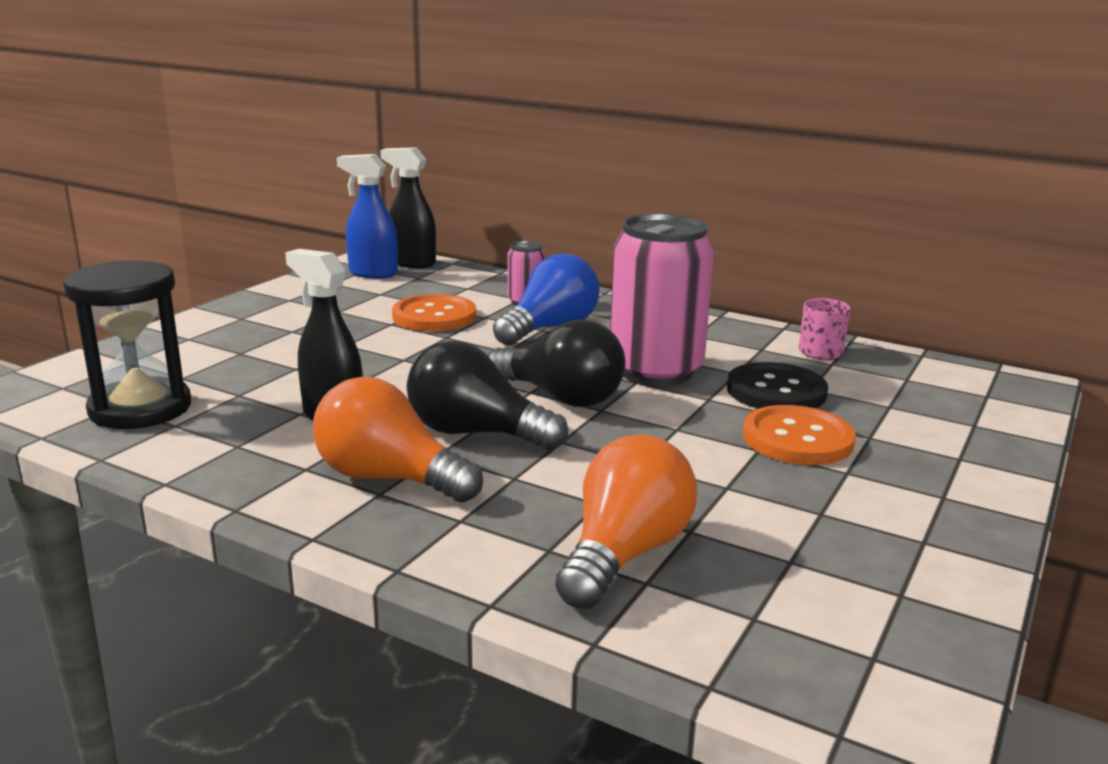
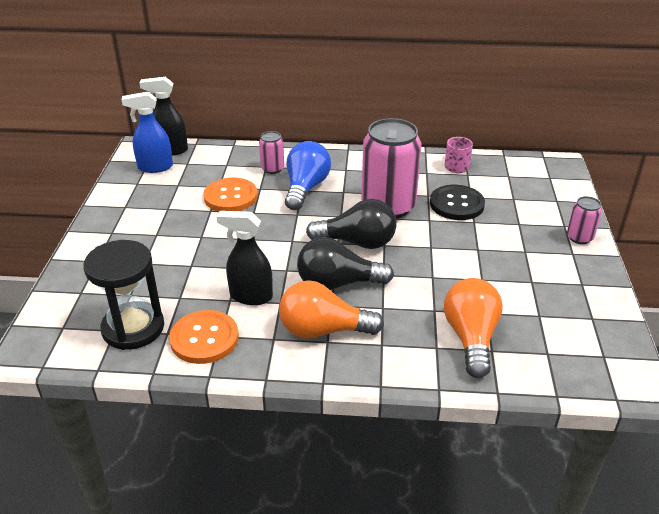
camera: 25 degrees left, 15 degrees up
(797, 439) = (489, 236): orange button -> orange button (204, 338)
(977, 479) = (579, 237): none -> pink can

